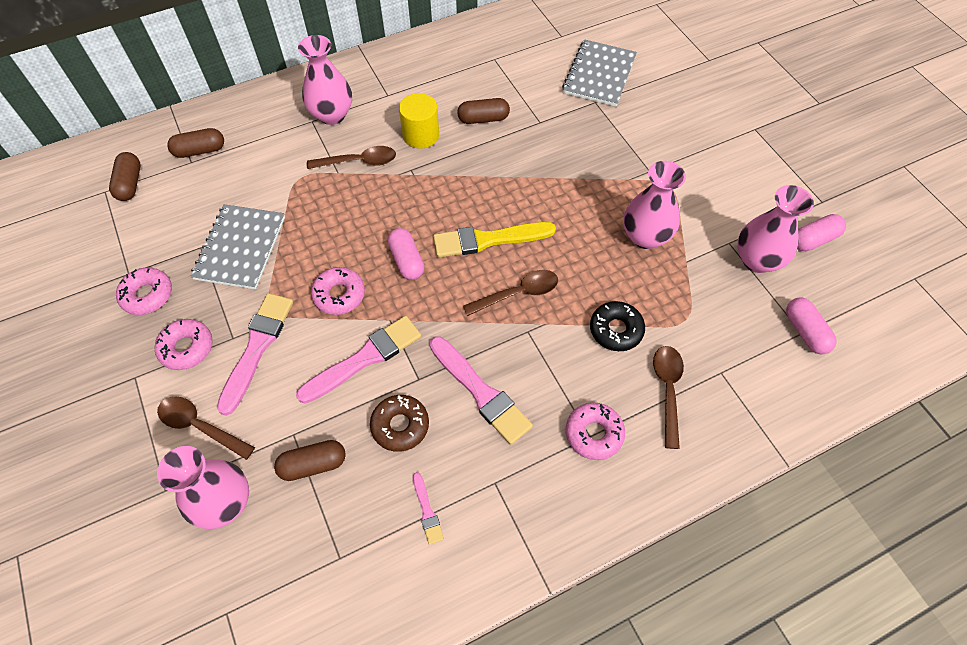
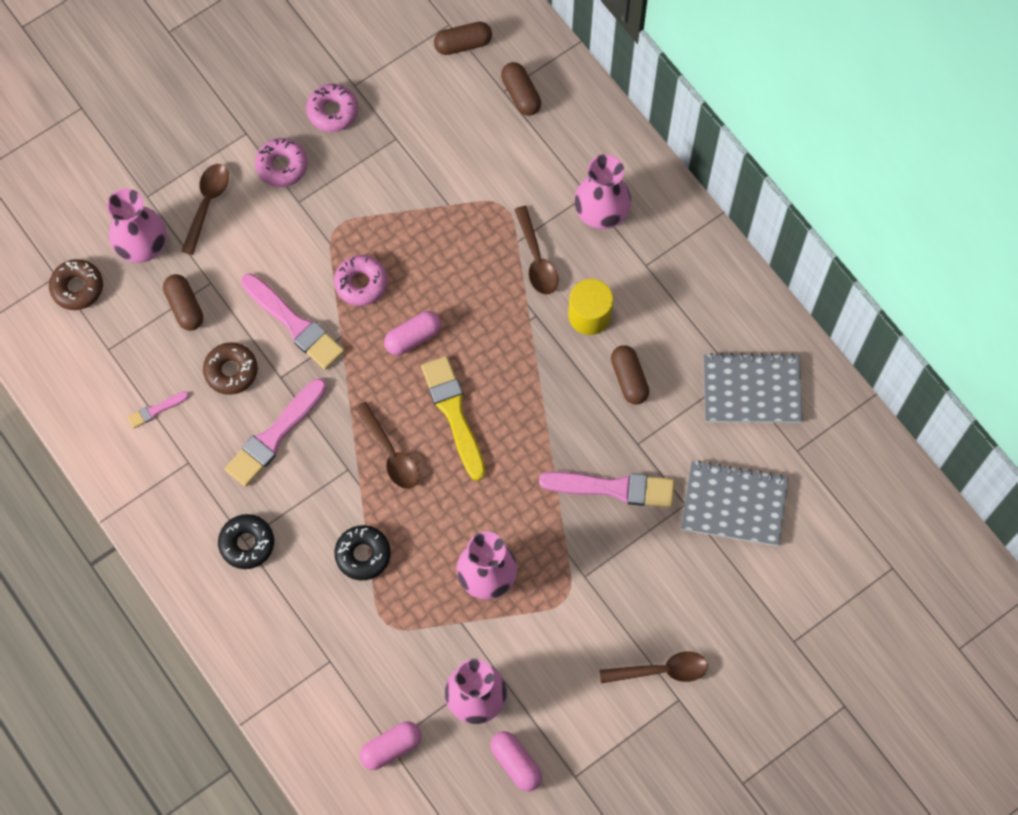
camera: 80 degrees right, 10 degrees up
(240, 248) = (401, 175): grey notebook -> grey notebook (752, 390)
(250, 587) = (77, 287): none -> brown donut
(257, 347) = (292, 226): pink brush -> pink brush (613, 488)
(594, 434) = (247, 543): pink donut -> black donut
(667, 390) = (302, 609): brown spoon -> brown spoon (660, 671)

